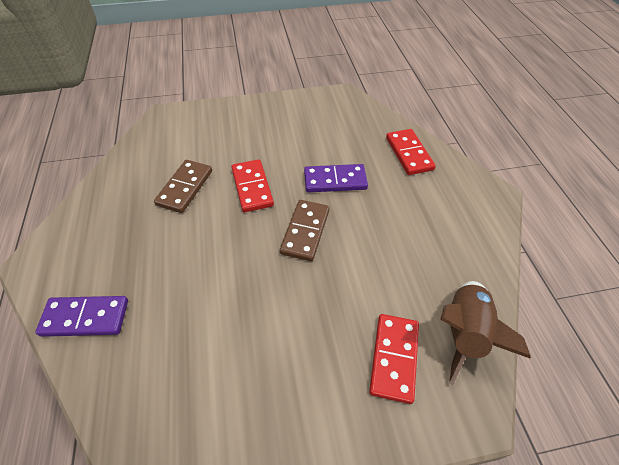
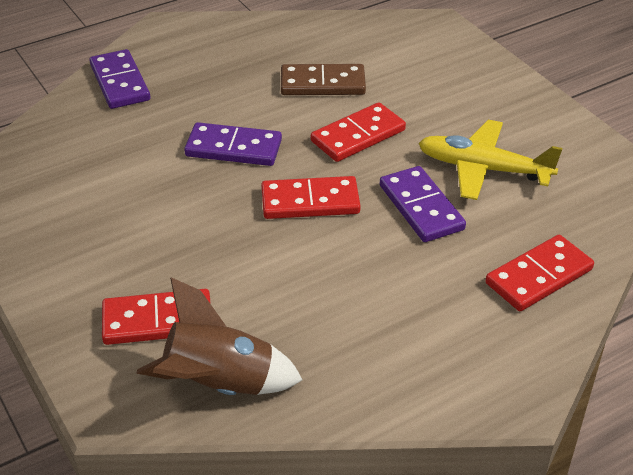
camera: 70 degrees right, 10 degrees down
(225, 259) = (233, 148): none -> purple domino
(305, 231) = (310, 201): brown domino -> red domino
(314, 144) = (483, 169): none -> yellow plane

